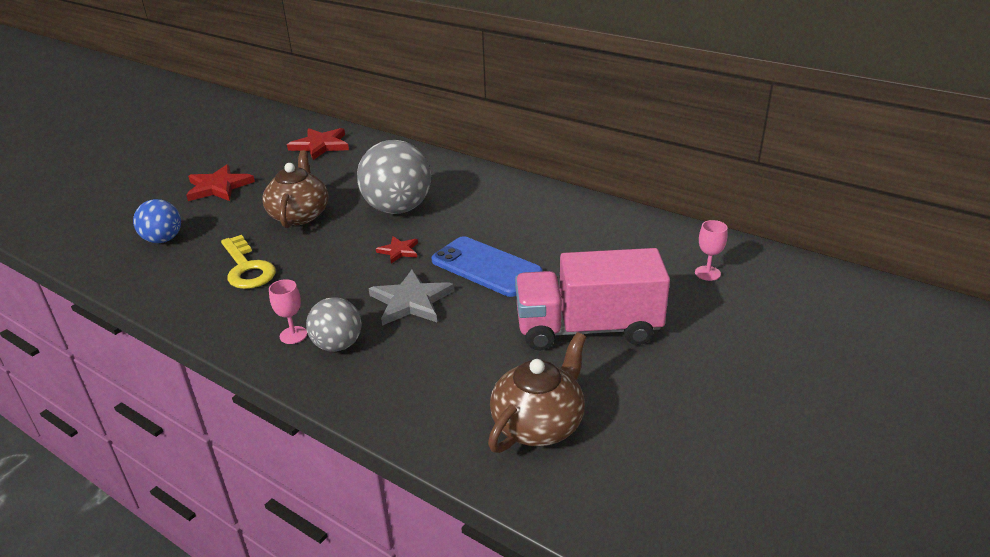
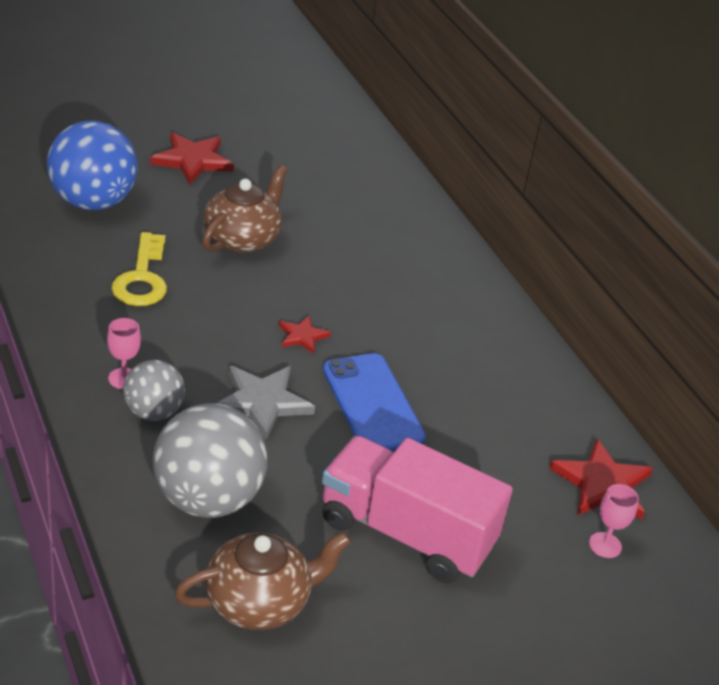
camera: 25 degrees right, 5 degrees up
(163, 240) = (93, 202): blue ball -> blue ball, size x1.73
(320, 146) = (339, 155): red star -> red star (602, 484)
(398, 209) = (347, 282): grey ball -> grey ball (208, 499)

